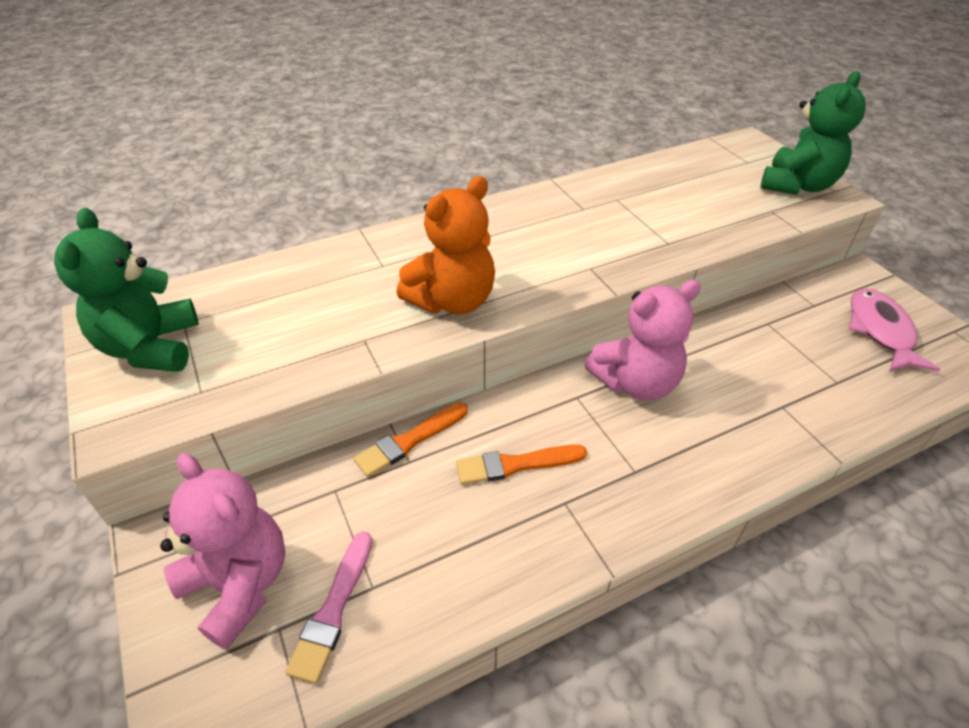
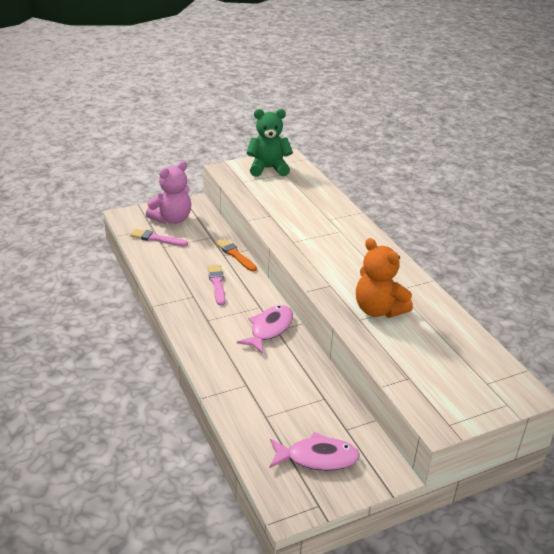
camera: 90 degrees right, 10 degrees down
(452, 301) = (299, 238): orange teddy bear -> orange teddy bear (378, 310)
(516, 465) = (217, 283): orange brush -> pink brush
(636, 382) = (269, 329): pink teddy bear -> pink fish
(797, 185) = (452, 403): green teddy bear -> none

